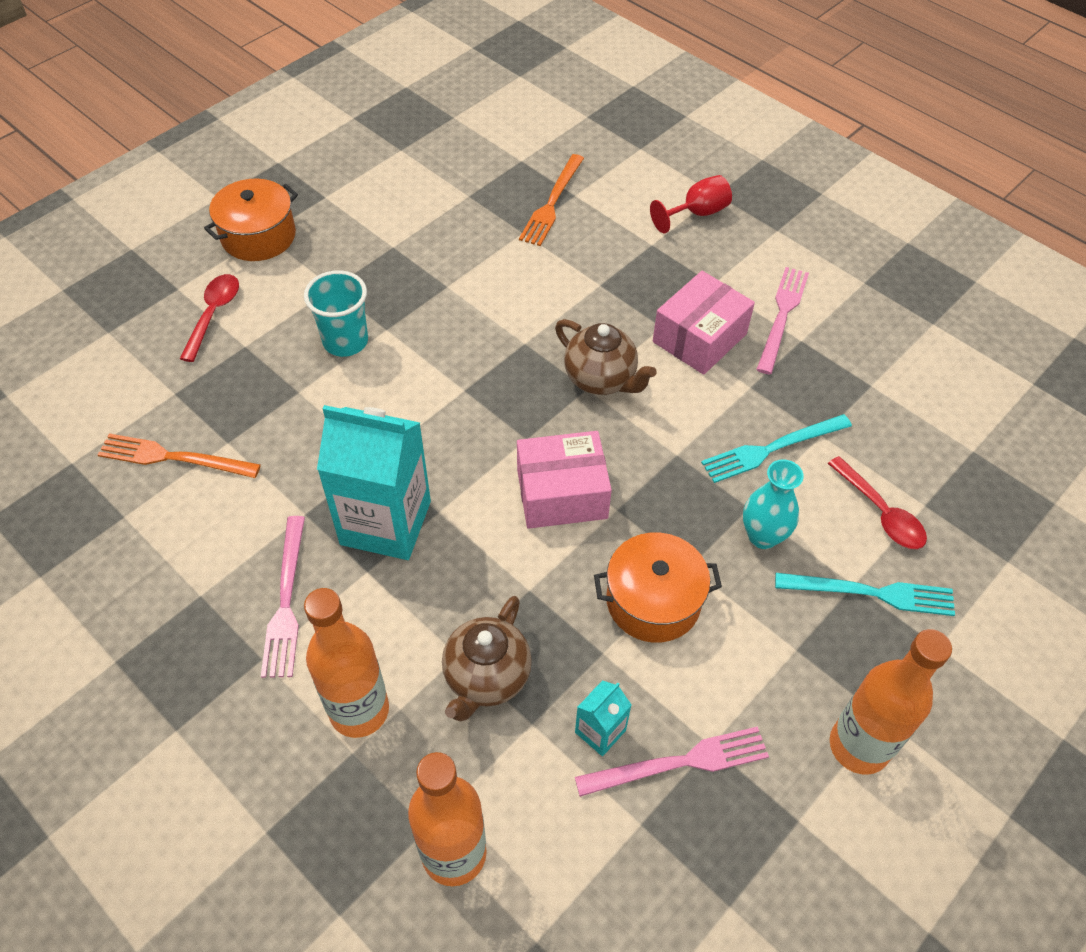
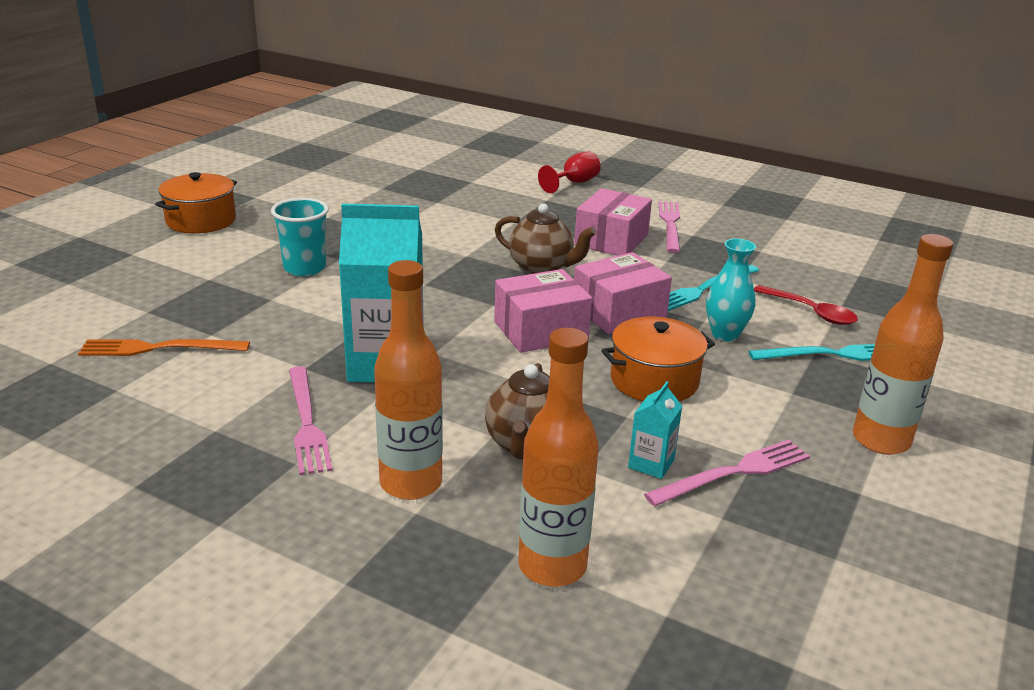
camera: 15 degrees left, 25 degrees down
(213, 314) = (172, 264): red spoon -> none
(552, 203) = (454, 186): orange fork -> none
(658, 476) = (619, 312): none -> pink box

